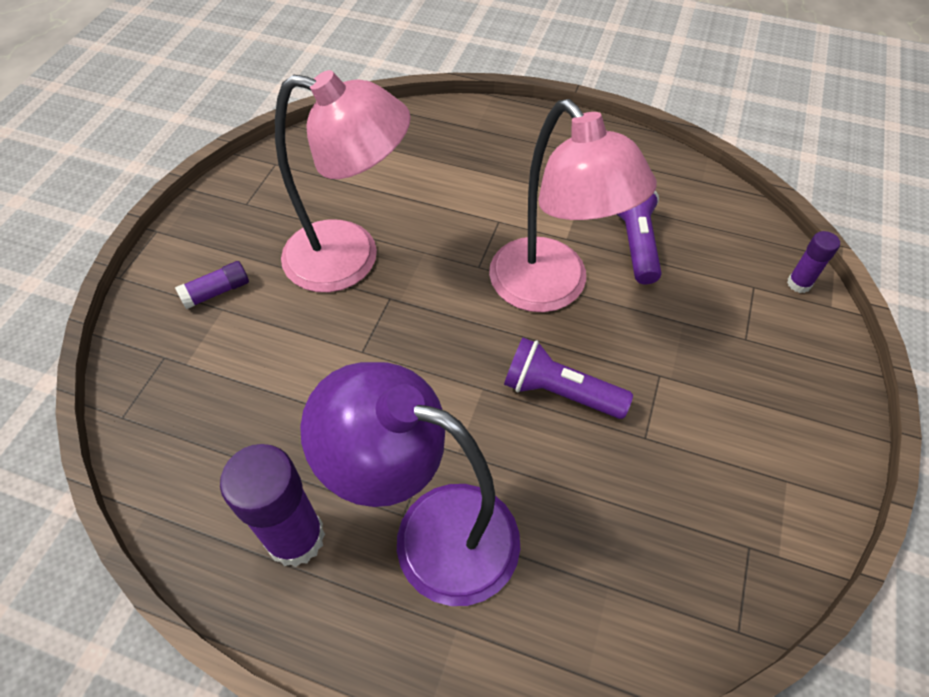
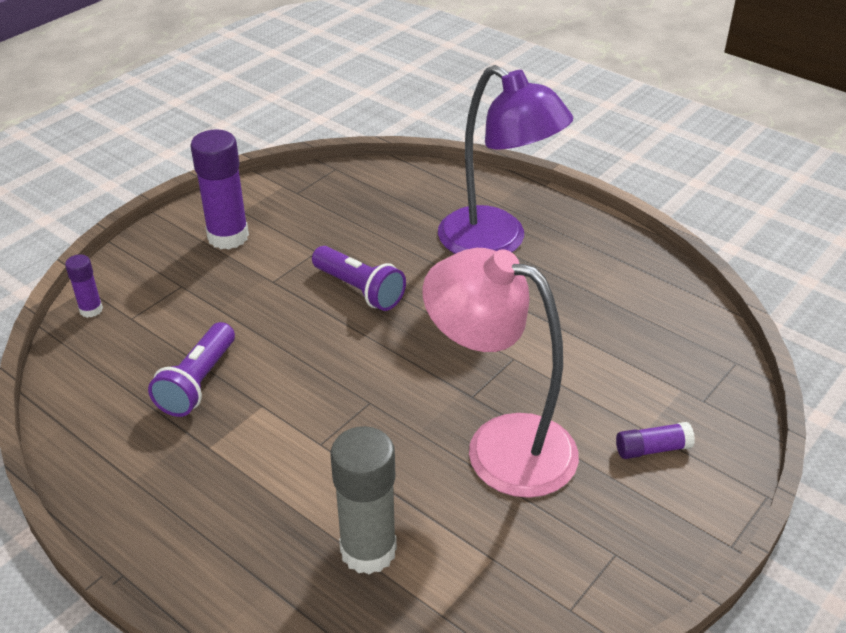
camera: 160 degrees left, 15 degrees down
(296, 538) = (592, 260): purple glue stick -> purple glue stick (228, 237)
(422, 162) = (368, 550): none -> grey glue stick
(550, 289) = (313, 363): pink lamp -> none

